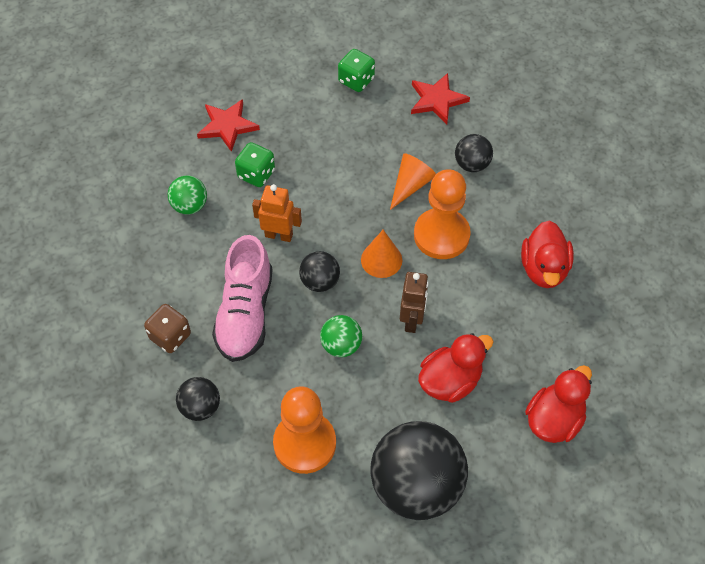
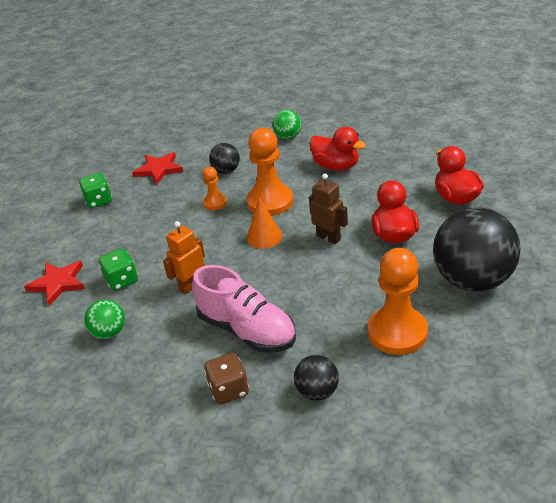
camera: 55 degrees left, 20 degrees down
(320, 281) = (255, 275): black ball -> none
(341, 345) = (321, 282): green ball -> green ball (288, 137)
(411, 185) = (215, 203): orange cone -> orange pawn

